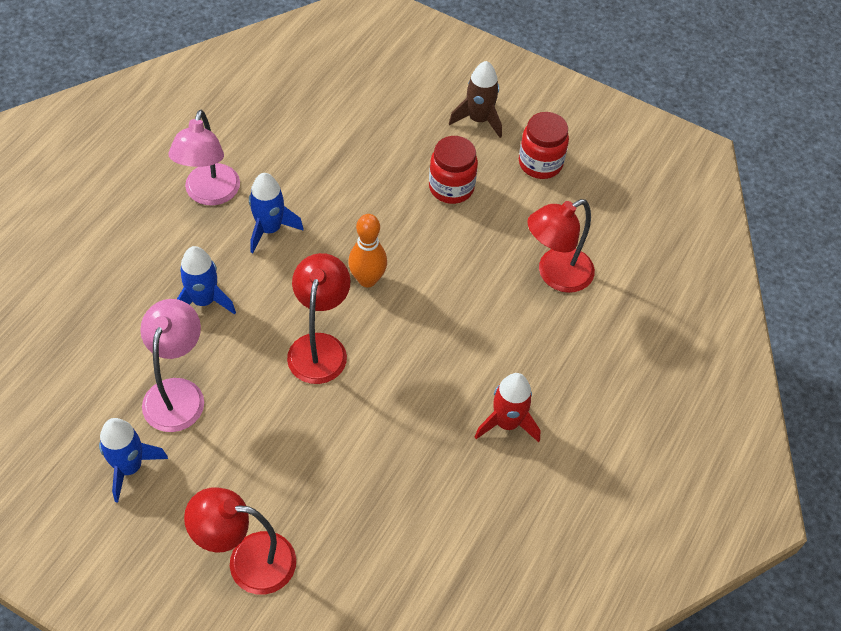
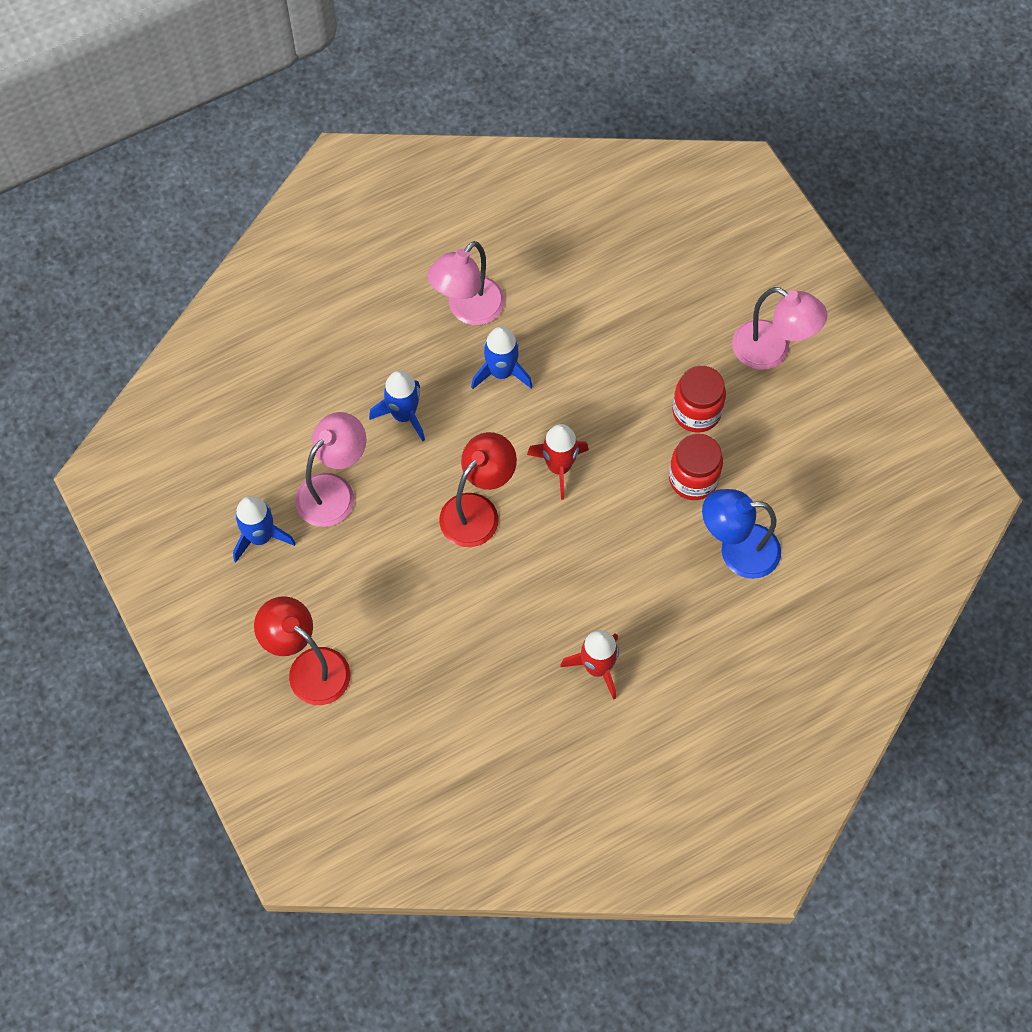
camera: 35 degrees right, 10 degrees up
(367, 279) = (559, 467): orange bowling pin -> red rocket
(478, 119) = (771, 351): brown rocket -> pink lamp
(540, 163) = (801, 428): red jar -> red jar (693, 479)
(555, 275) = (737, 551): red lamp -> blue lamp

